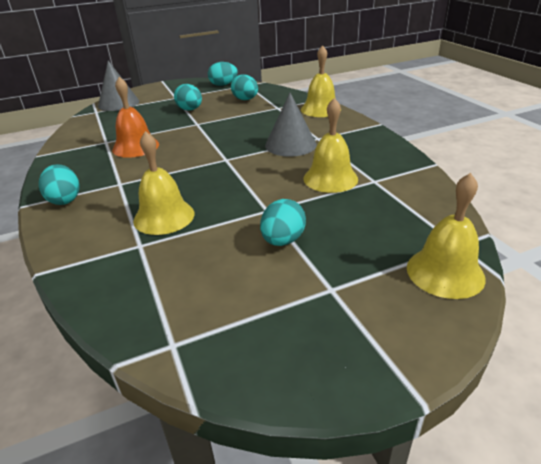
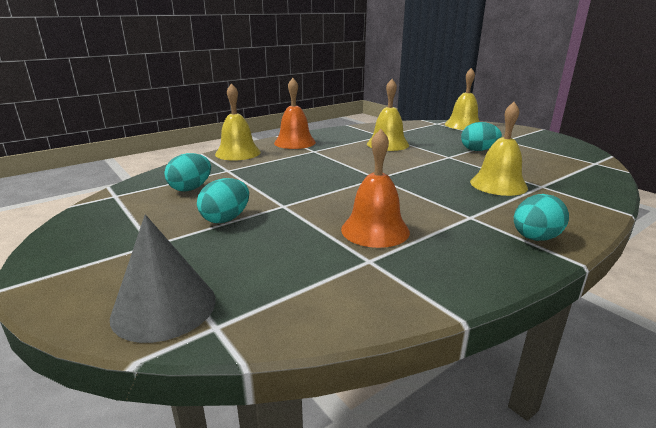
camera: 105 degrees left, 10 degrees down
(223, 85) = (102, 212): turquoise egg -> none
(290, 144) = (332, 158): grey cone -> none
(349, 131) = (295, 142): none -> orange bell

